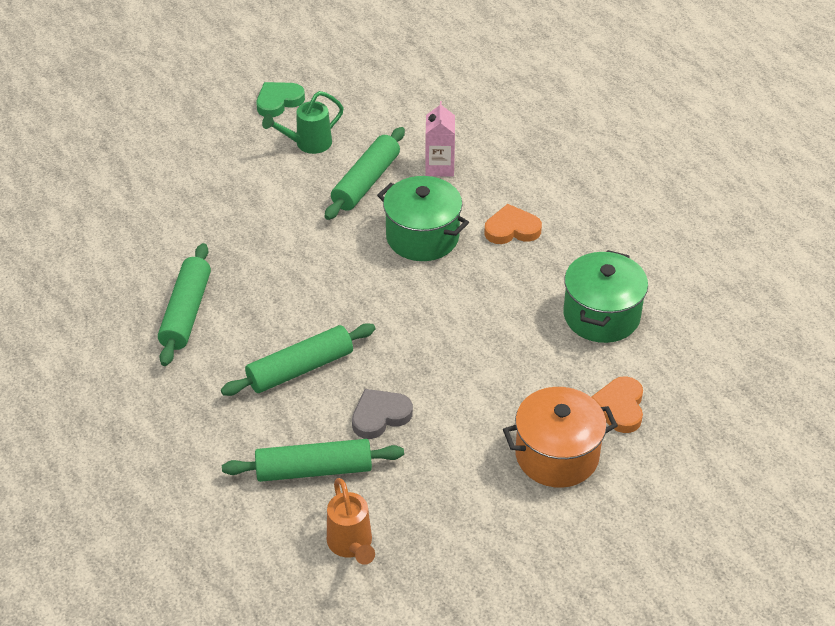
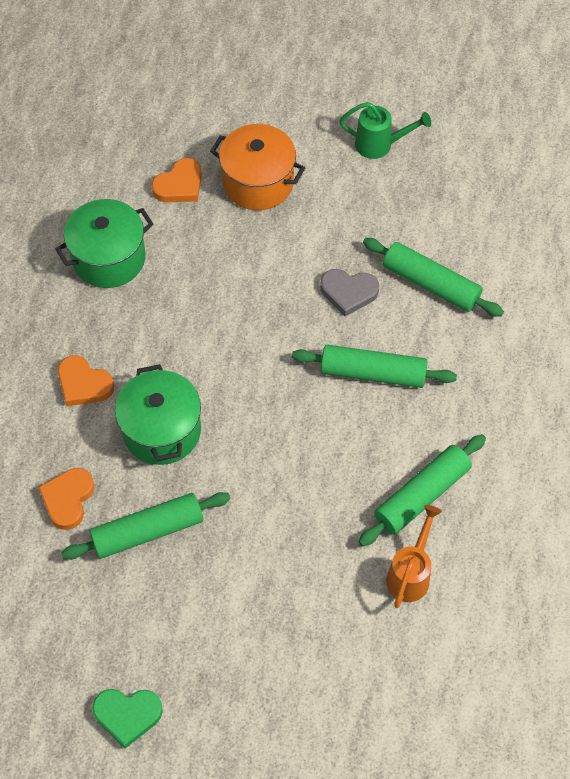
camera: 140 degrees left, 15 degrees up
(307, 144) = (154, 625): green watering can -> green watering can (380, 145)
(351, 546) = (450, 215): orange watering can -> orange watering can (411, 573)
(439, 167) = (68, 499): pink carton -> orange heart

